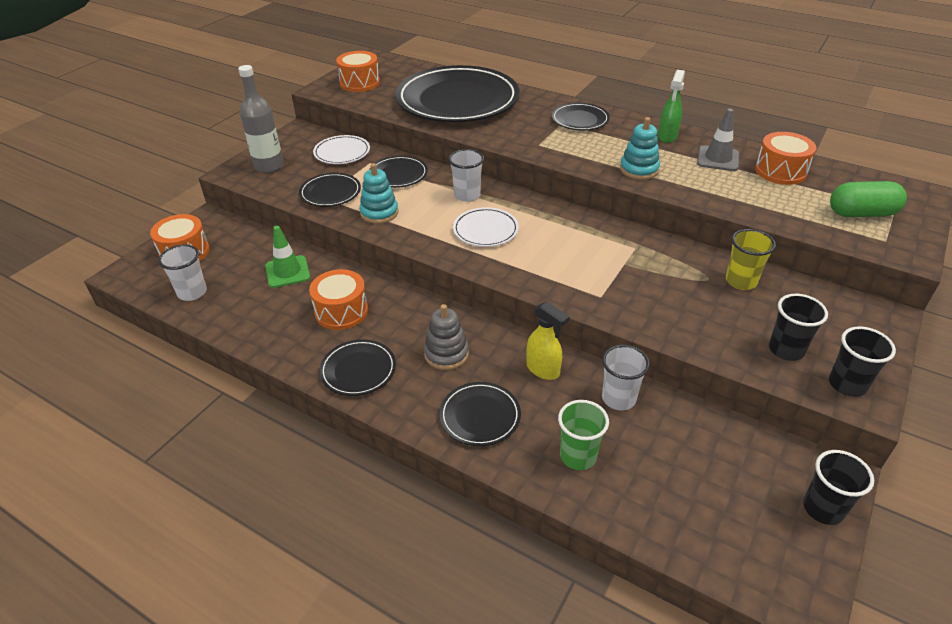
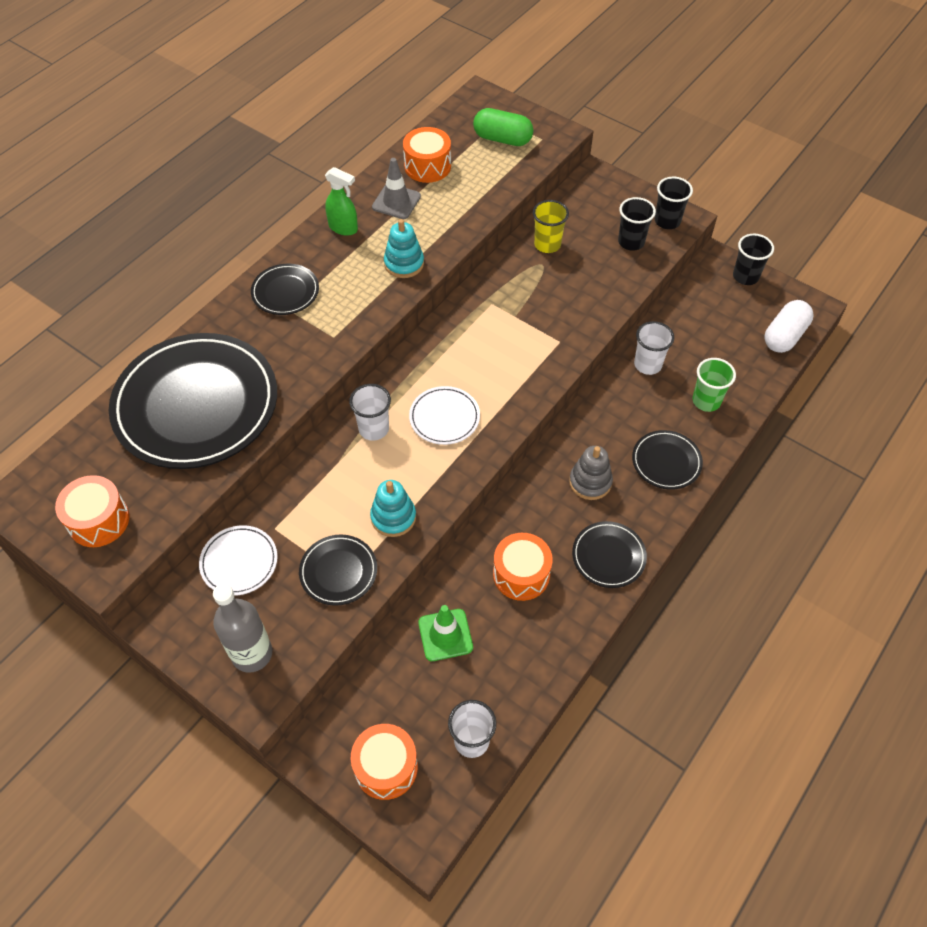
camera: 85 degrees left, 15 degrees up
(398, 174) = (312, 496): black plate -> none
(543, 370) = (614, 410): yellow spray bottle -> none
(725, 555) = (784, 336): none -> white capsule
(861, 213) = (502, 139): green capsule -> green capsule turned 75 degrees counterclockwise

